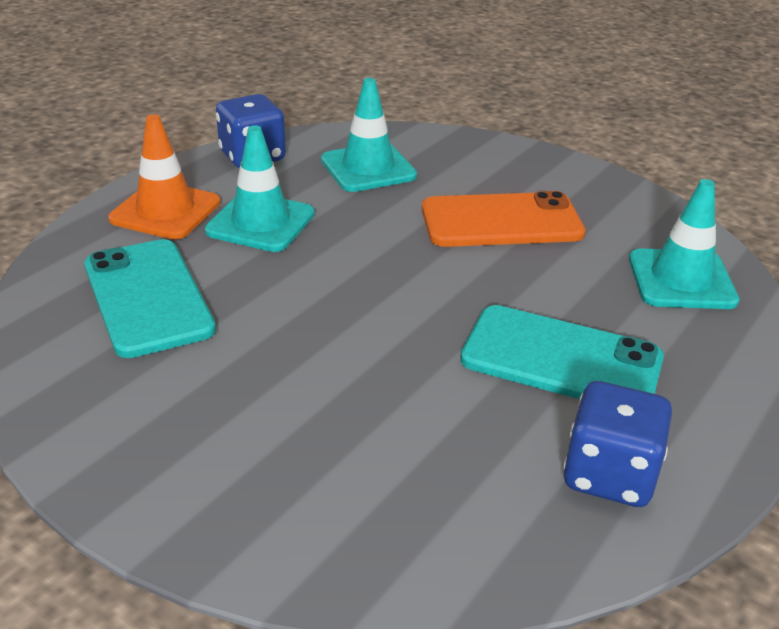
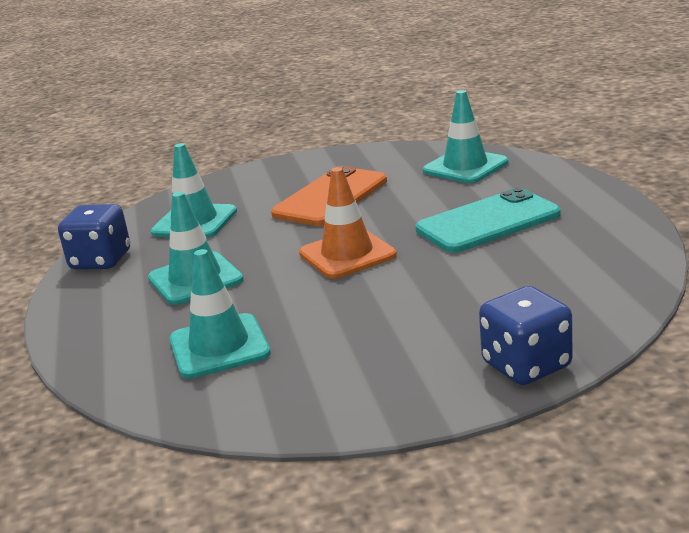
camera: 45 degrees left, 10 degrees down
(148, 297) = (219, 347): turquoise phone -> turquoise traffic cone
(165, 211) = (114, 314): orange traffic cone -> orange traffic cone (347, 254)
(609, 475) = (596, 239): blue dice -> blue dice (526, 365)

